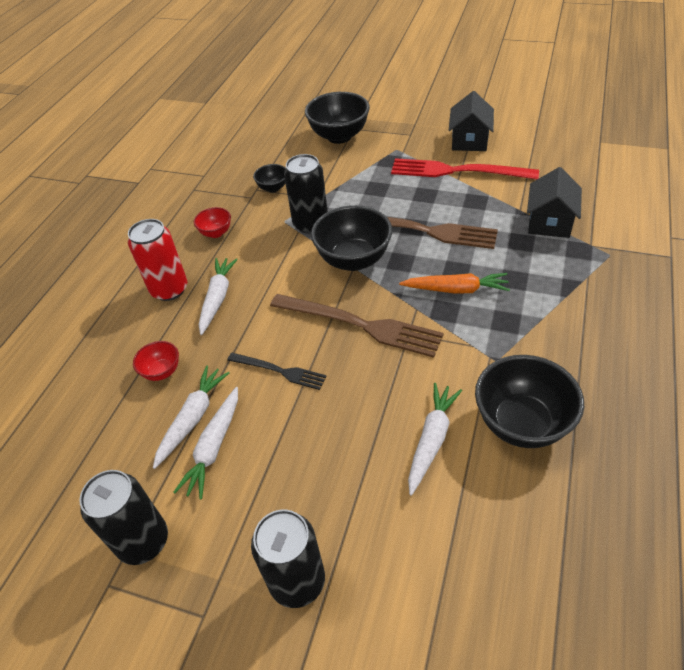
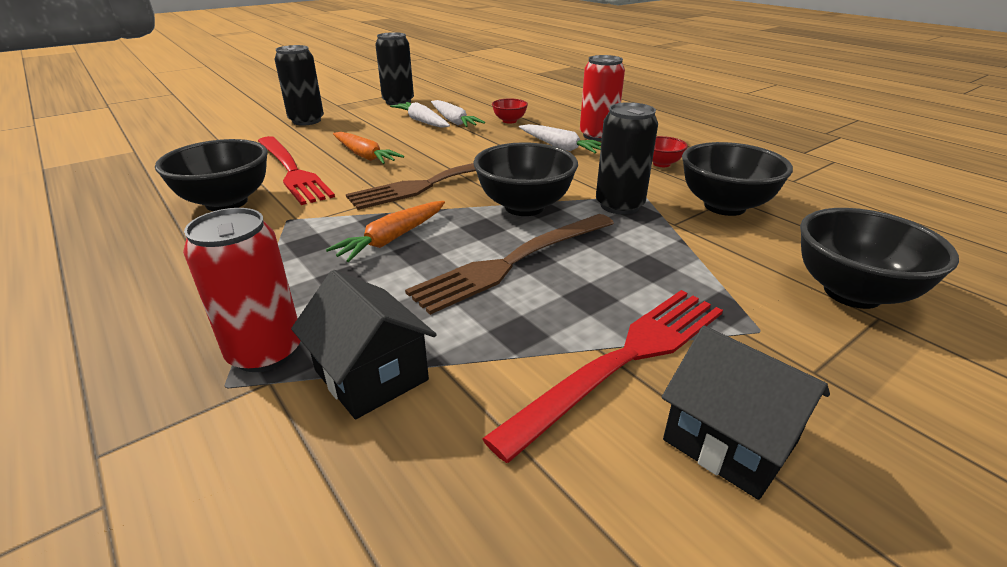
camera: 120 degrees right, 15 degrees down
(273, 188) = (724, 206): black bowl -> black bowl, size x1.98
(279, 371) = (445, 147): black fork -> none
(350, 414) = (365, 156): none -> orange carrot
(432, 440) = (291, 171): white carrot -> red fork
(583, 260) = (265, 352): none -> red can

